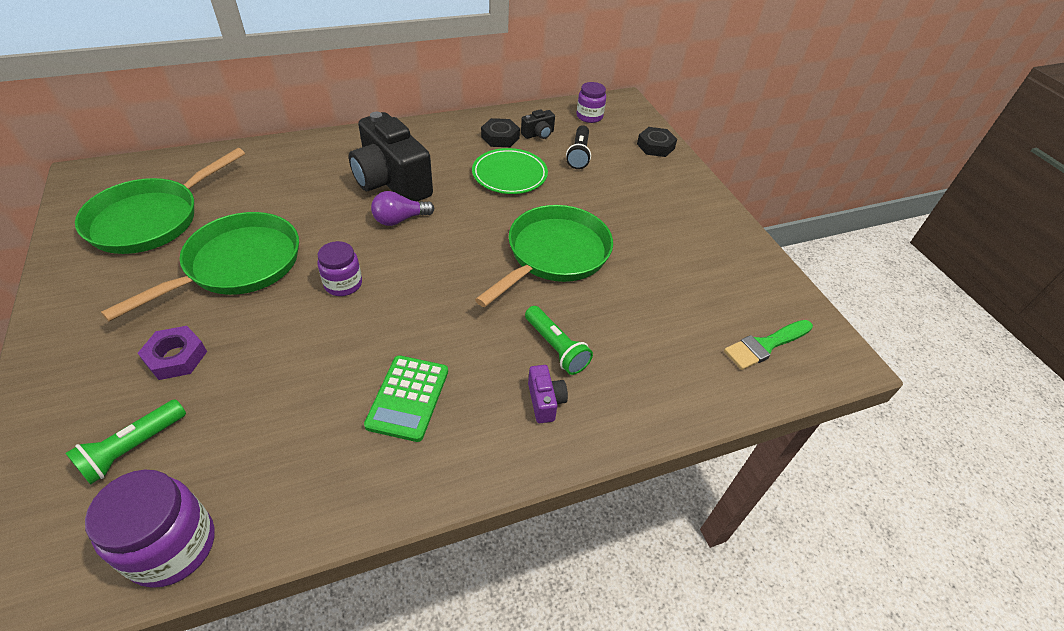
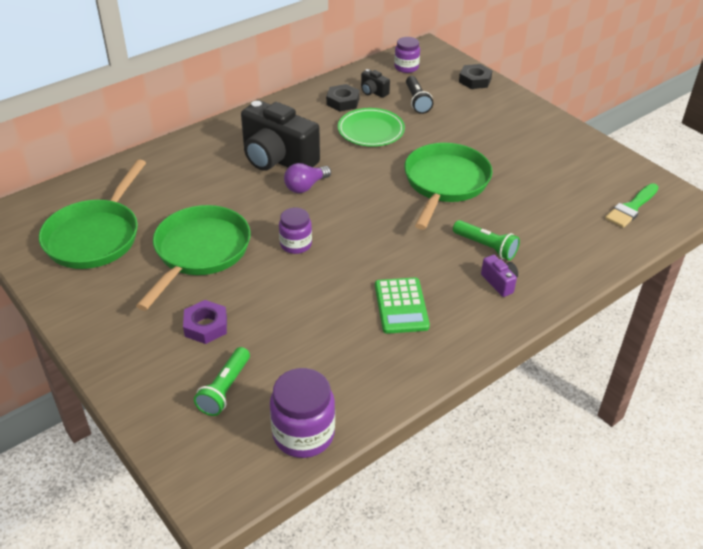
camera: 15 degrees left, 5 degrees down
(538, 134) = (373, 92): black camera -> black camera turned 90 degrees clockwise

